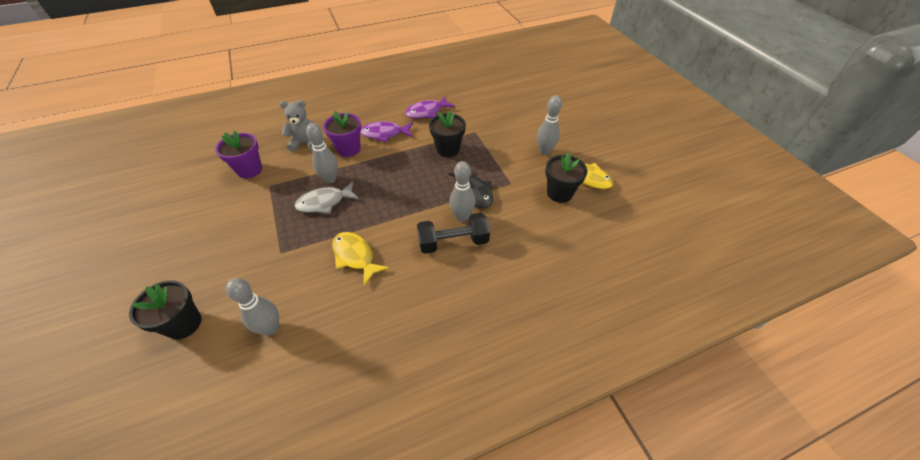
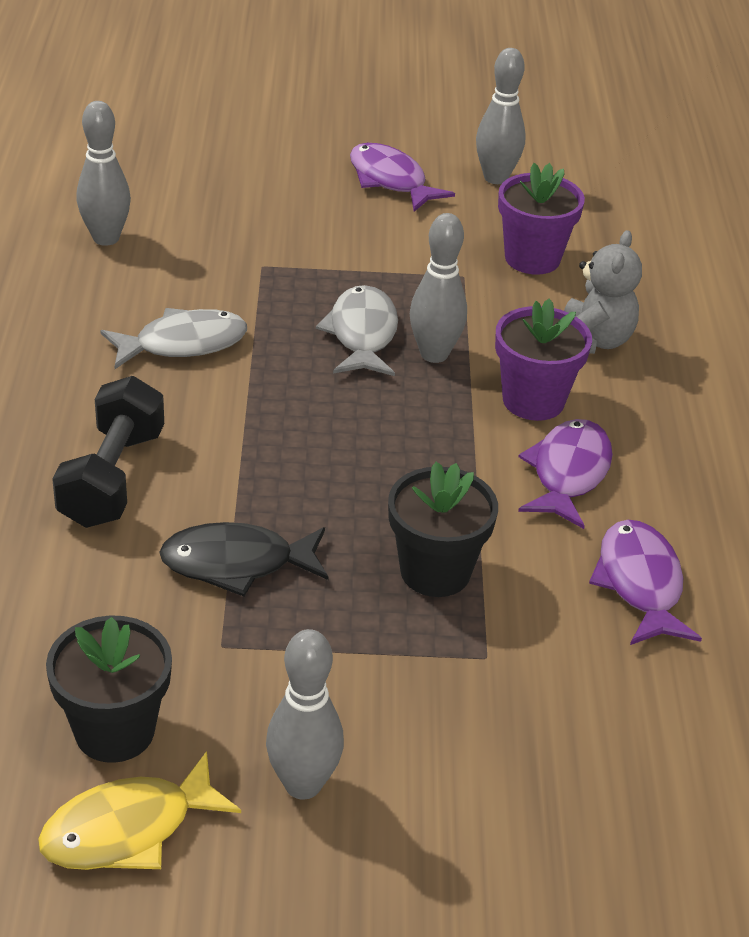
camera: 110 degrees right, 10 degrees down
(184, 324) = (185, 170): black flower pot -> none
(185, 232) = (390, 180): none -> purple fish
(355, 256) = (183, 344): yellow fish -> grey fish
(462, 217) = (172, 515): grey bowling pin -> grey bowling pin (496, 178)

